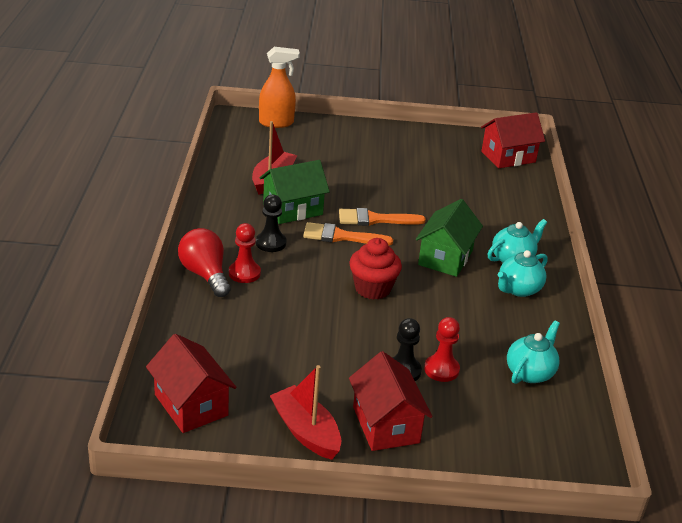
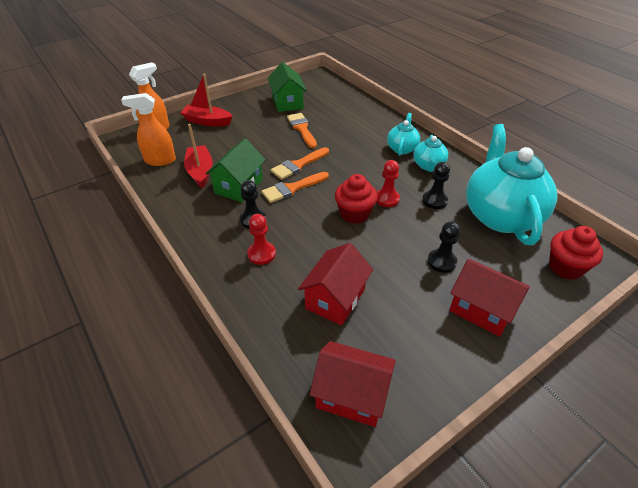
camera: 35 degrees left, 10 degrees up
(205, 274) = (235, 273): red light bulb -> none
(248, 152) = (160, 160): none -> orange spray bottle
(306, 431) = (447, 354): red boat -> red boat (207, 121)
(425, 188) = (302, 129): none -> orange brush
(441, 369) = (459, 245): red pawn -> red pawn (387, 199)
(445, 258) = (368, 168): green house -> green house (287, 102)
(475, 322) = (434, 200): none -> black pawn
(508, 157) = (322, 88): red house -> red house (335, 299)
(530, 372) = (500, 215): turquoise teapot -> turquoise teapot, size x2.13
(530, 450) = (565, 267): none -> red cupcake

